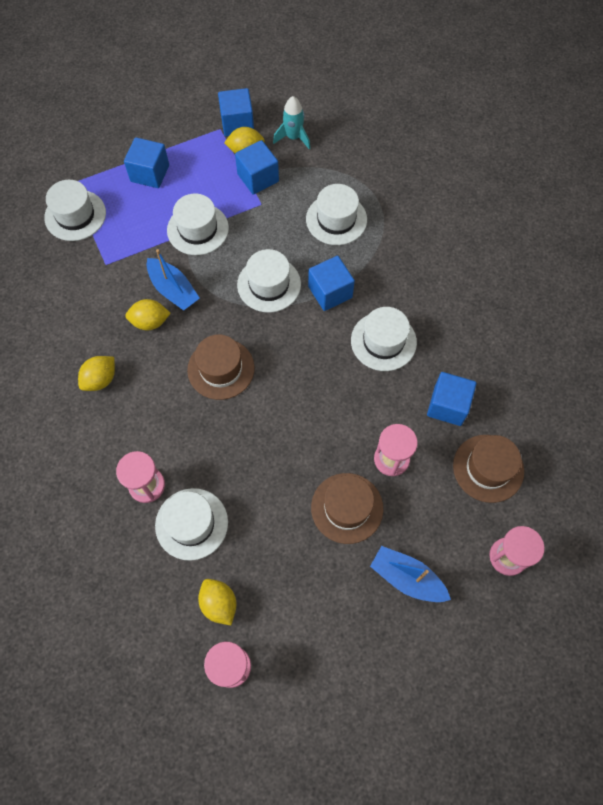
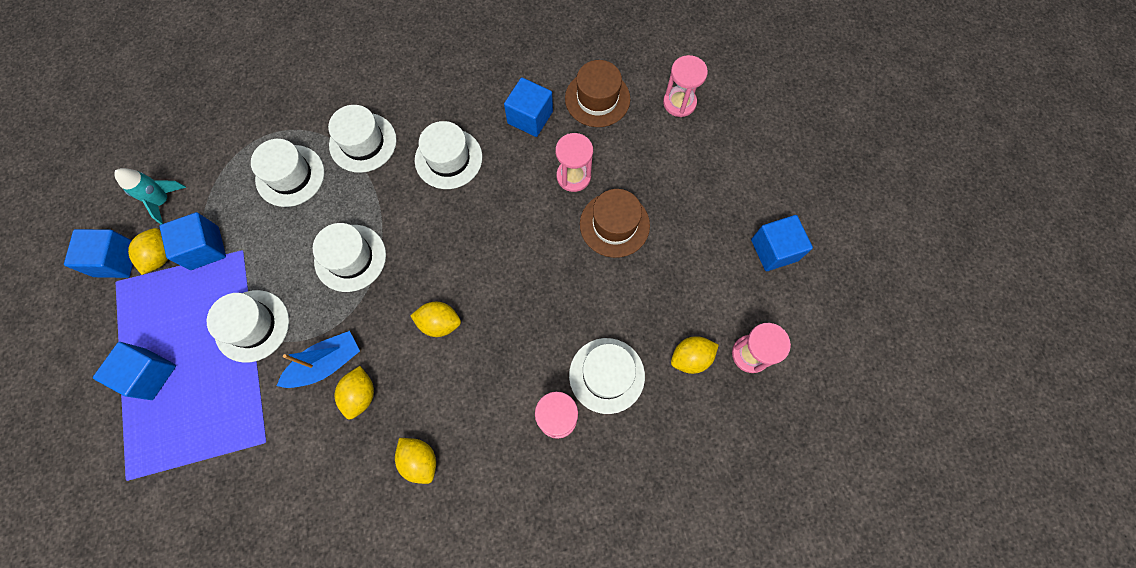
camera: 80 degrees left, 5 degrees up
(75, 215) = (179, 476): white hat -> white hat (363, 142)
(221, 369) = (439, 323): brown hat -> yellow lemon
(330, 292) = (378, 198): blue cube -> blue cube (774, 250)
(407, 578) = (687, 186): blue boat -> none

